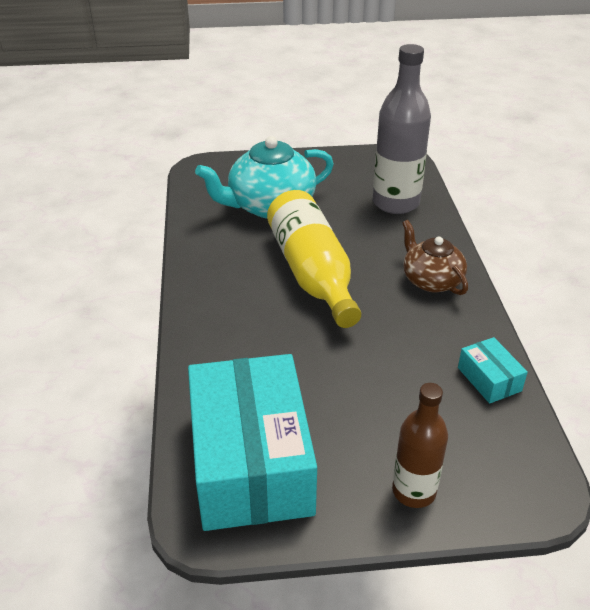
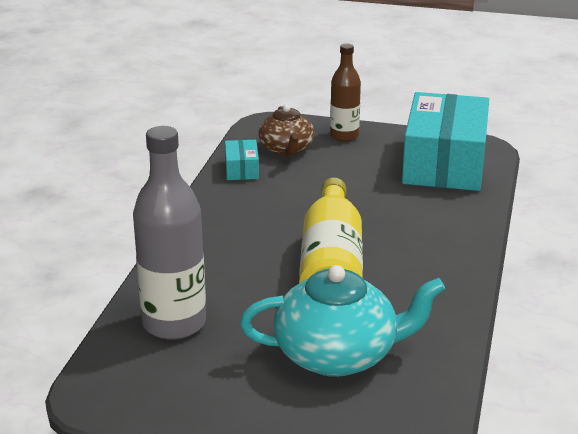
camera: 160 degrees left, 10 degrees down
(431, 280) = (218, 237): brown teapot -> brown teapot (286, 150)

